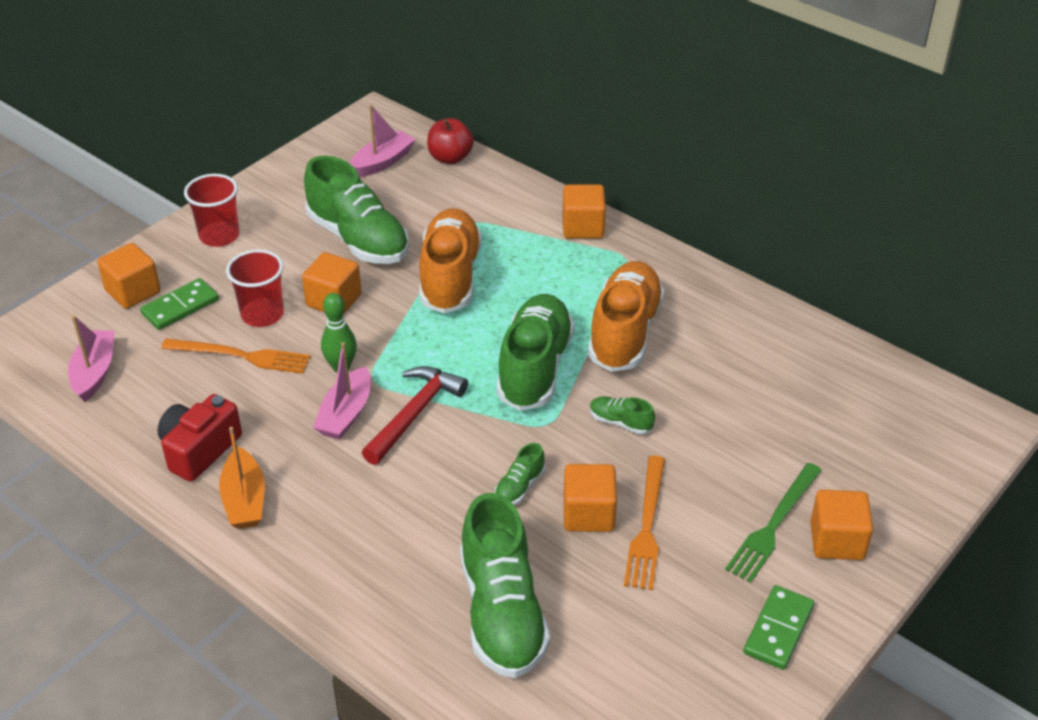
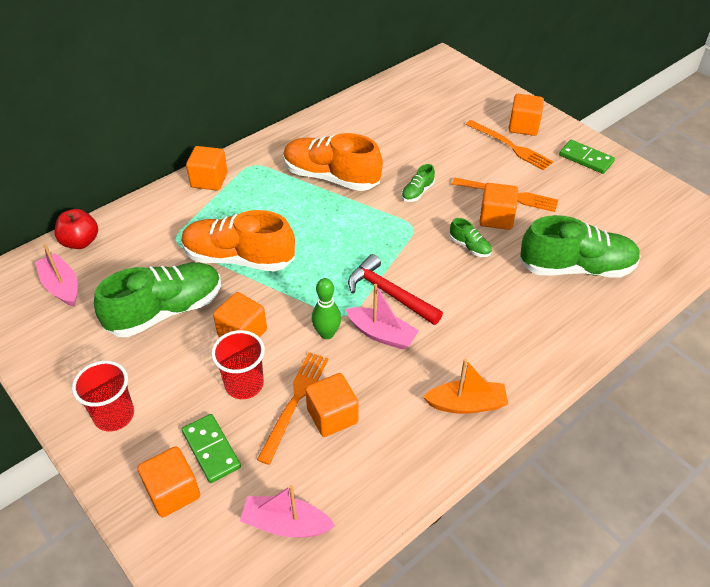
camera: 80 degrees left, 5 degrees up
(199, 450) = (406, 435): red camera -> none
(224, 387) = (332, 416): none -> orange cube
(534, 368) = (355, 225): green shoe -> none
(774, 525) = (510, 146): green fork -> orange fork

